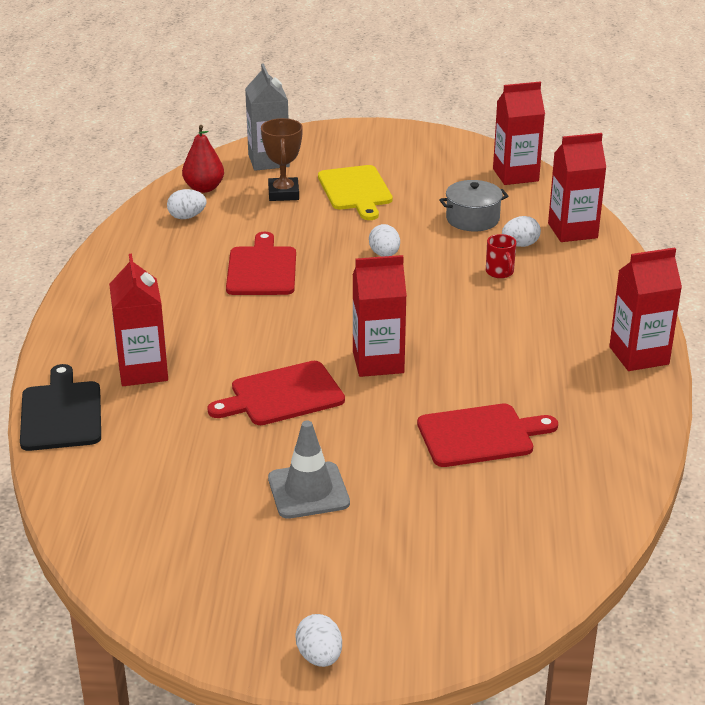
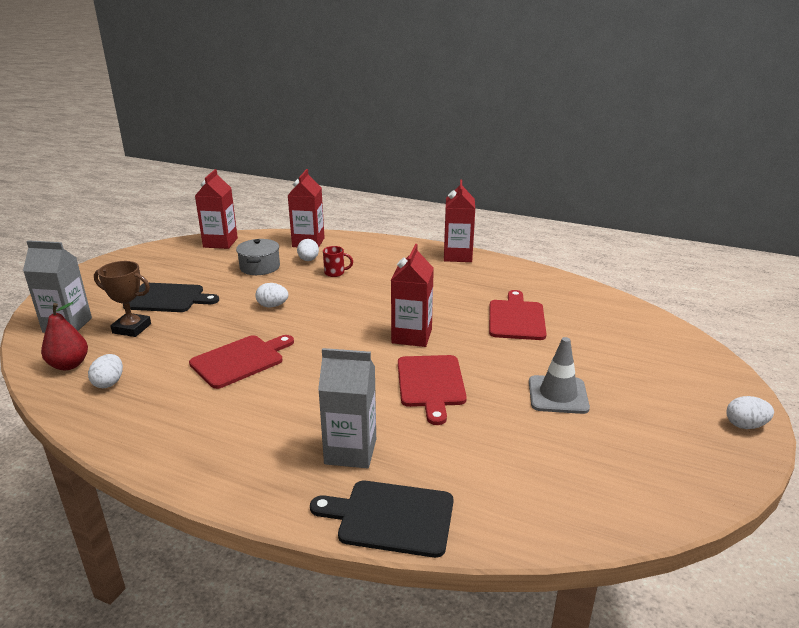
camera: 70 degrees left, 5 degrees down
(143, 371) = (350, 451): red carton -> grey carton
(261, 269) = (240, 360): red cutting board -> red cutting board turned 120 degrees clockwise
(356, 190) = (168, 298): yellow cutting board -> black cutting board

